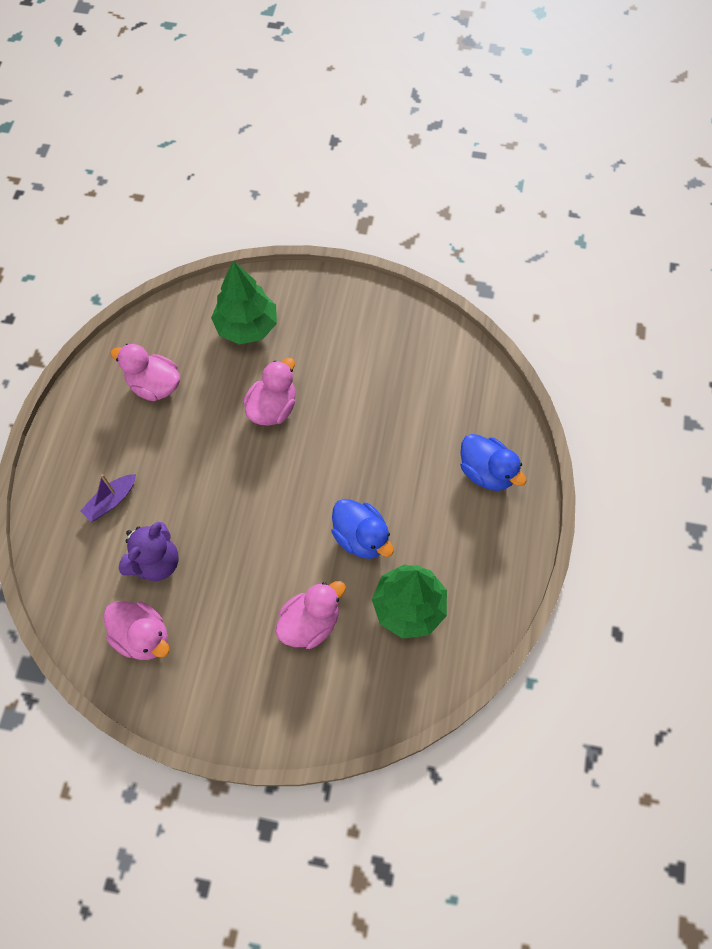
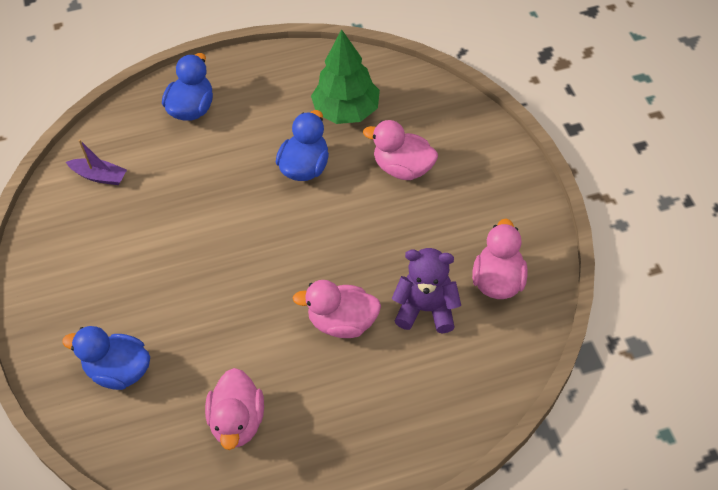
camera: 115 degrees left, 10 degrees down
(111, 501) = (391, 384): purple boat -> purple boat (99, 176)
(246, 326) = (119, 371): green tree -> blue duck
(273, 408) = (209, 296): pink duck -> pink duck (342, 322)

